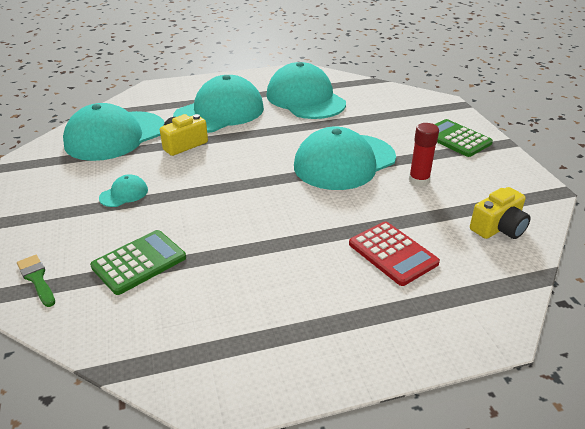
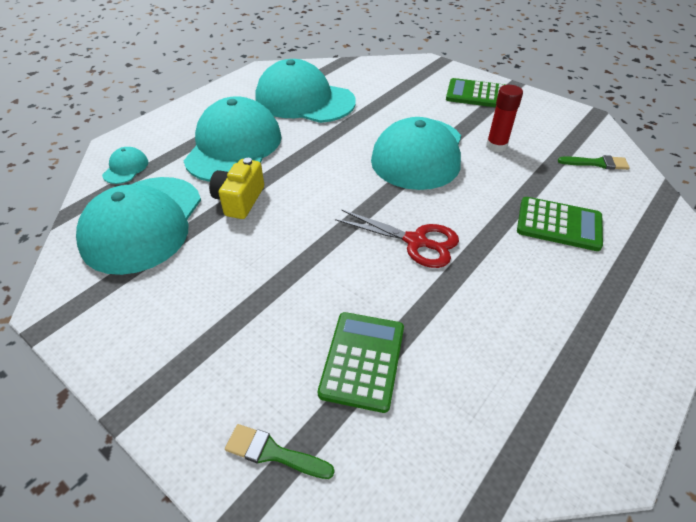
camera: 35 degrees left, 10 degrees up
(124, 194) = (245, 290): turquoise cap -> turquoise cap (126, 168)
(263, 215) = (416, 242): none -> red scissors
(392, 253) = (559, 224): red calculator -> green calculator
(498, 228) = (597, 163): yellow camera -> green brush

